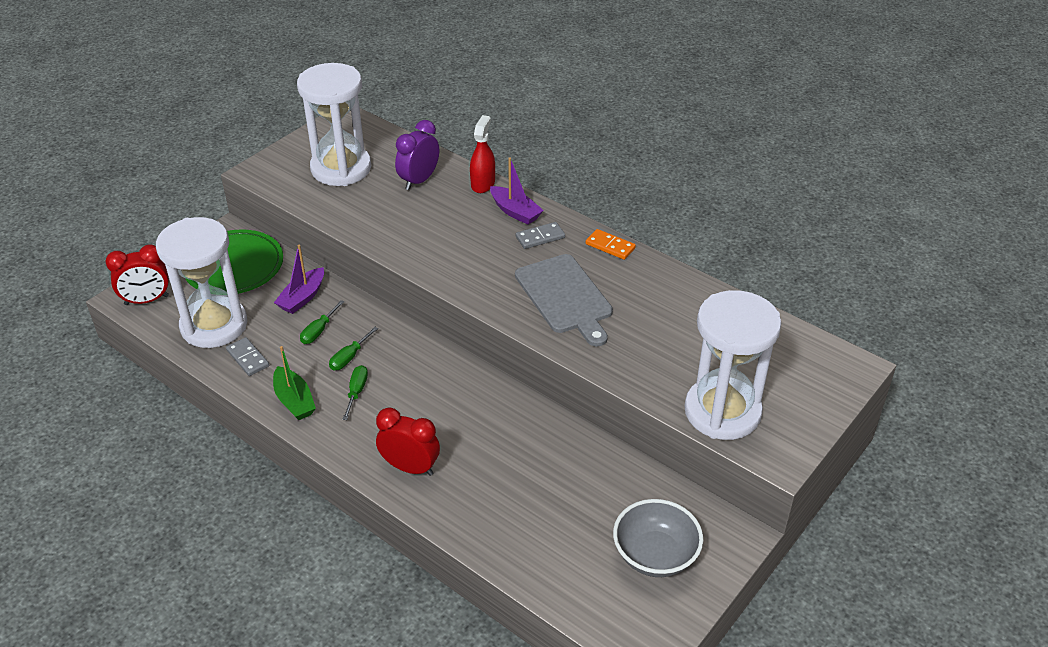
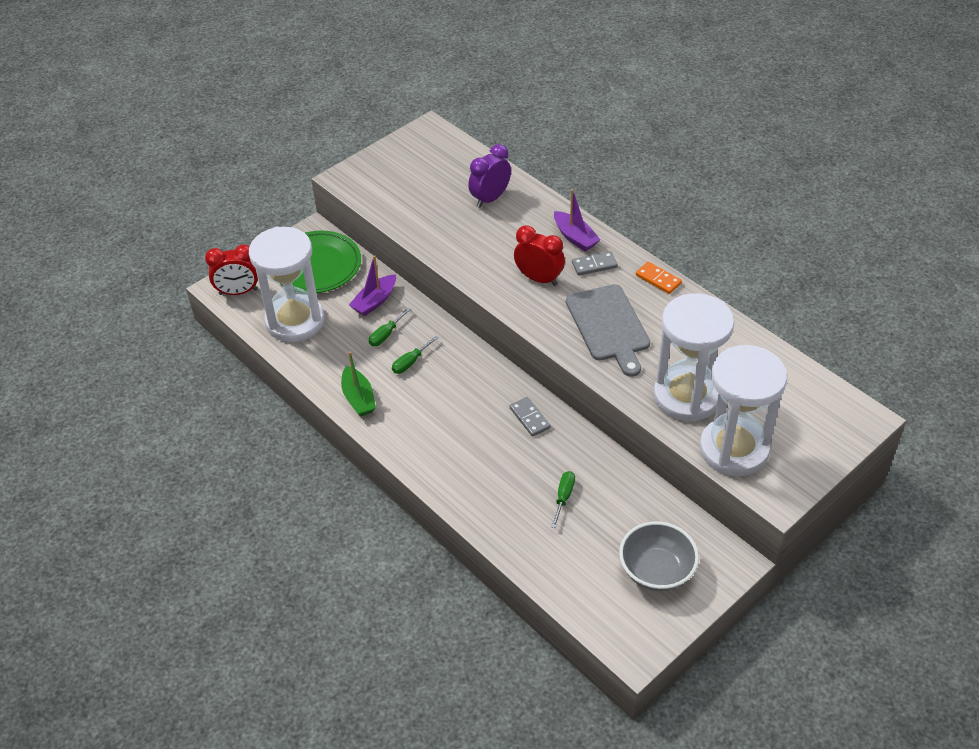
camera: 10 degrees right, 5 degrees up
(248, 358) = (321, 355): grey domino -> grey domino (529, 418)
(341, 168) = (420, 181): white hourglass -> white hourglass (686, 396)
(356, 392) = (413, 395): green screwdriver -> green screwdriver (563, 497)
(410, 467) = (452, 469): red clock -> red clock (539, 279)
(483, 184) = (549, 206): red spray bottle -> none

